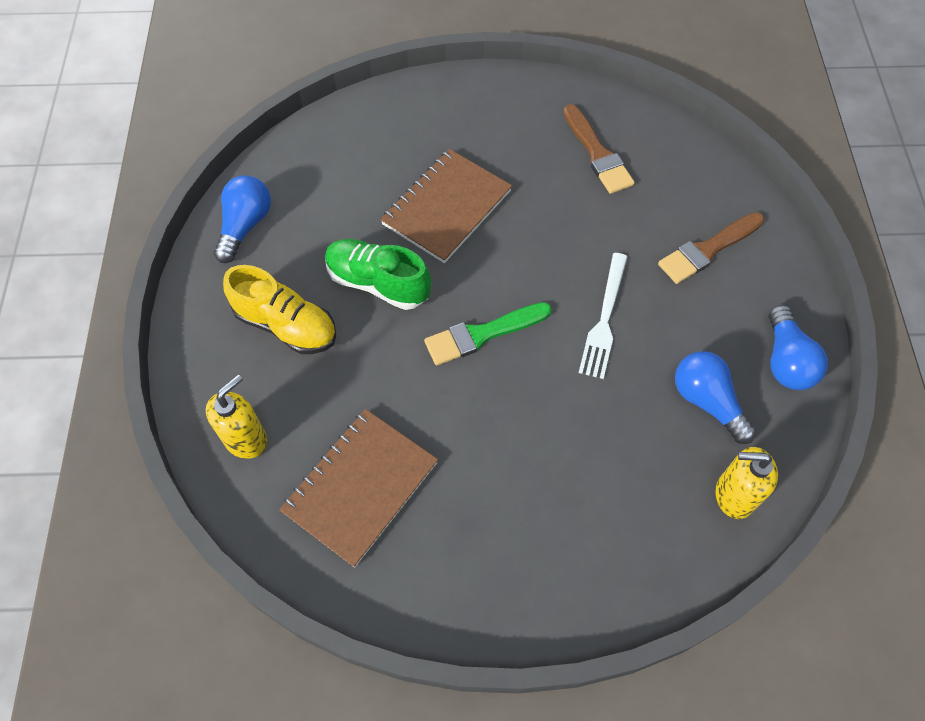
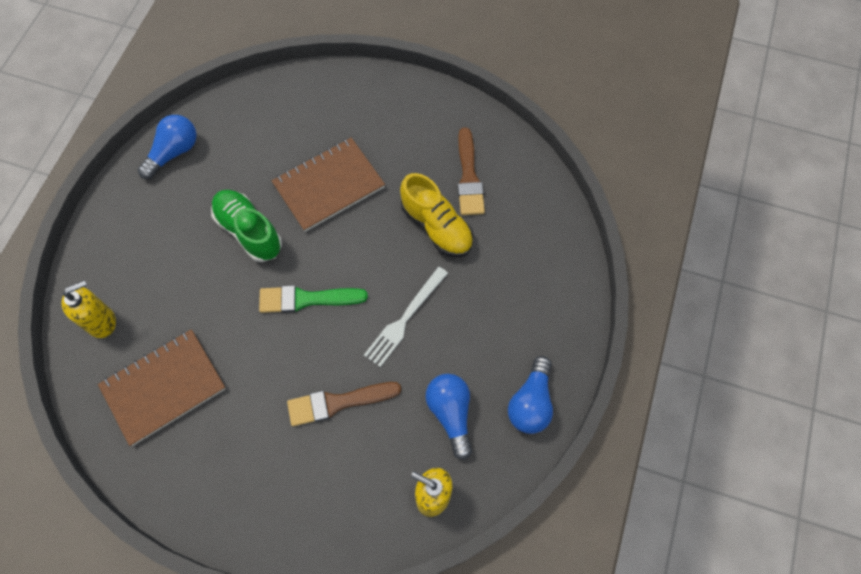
camera: 20 degrees right, 5 degrees up
(286, 325) = (168, 243): yellow shoe -> yellow shoe (436, 227)
(707, 250) = (516, 289): brown brush -> brown brush (338, 403)

